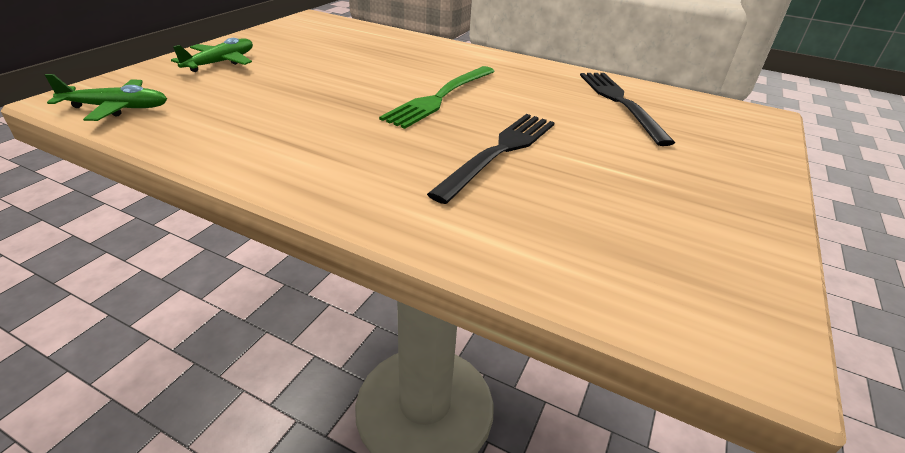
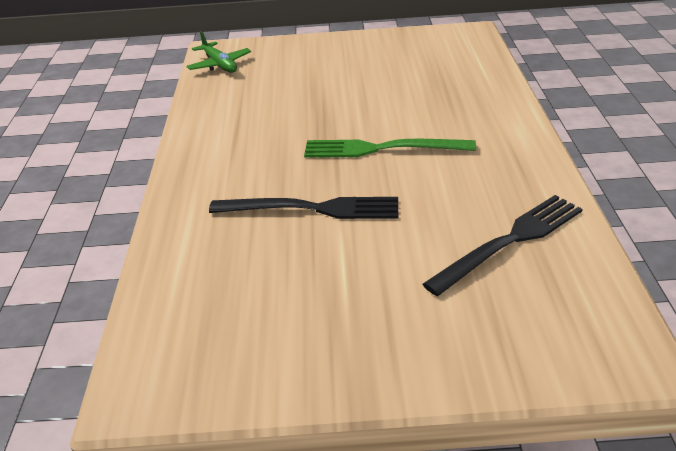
camera: 65 degrees right, 0 degrees up
(220, 63) = (323, 53): green plane -> none

